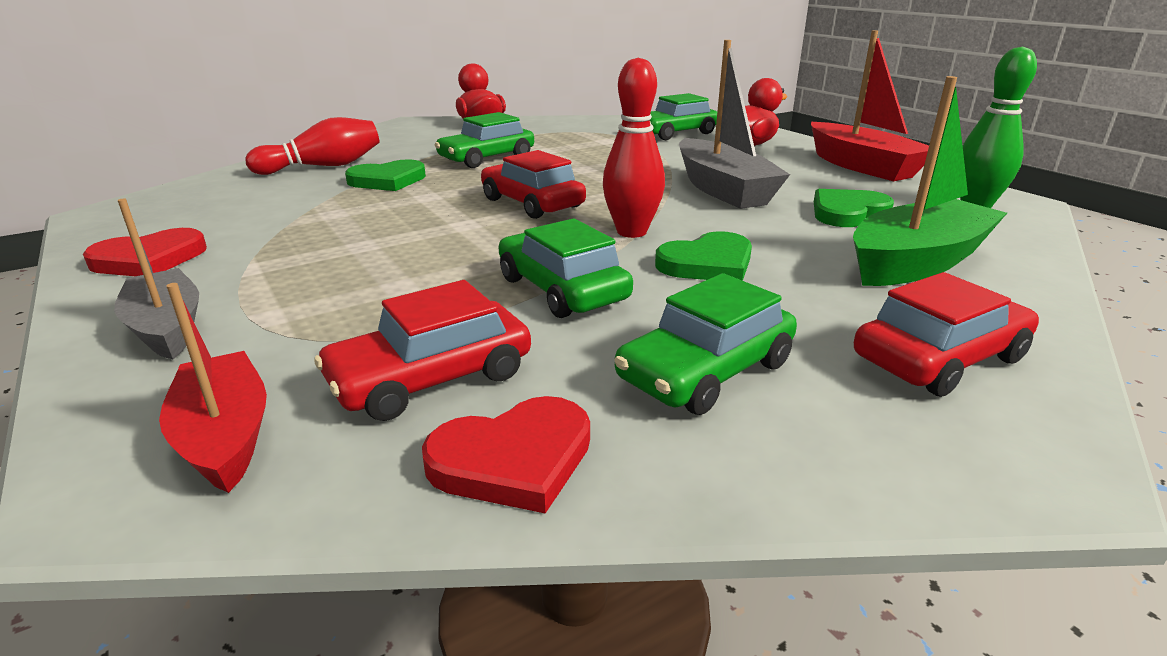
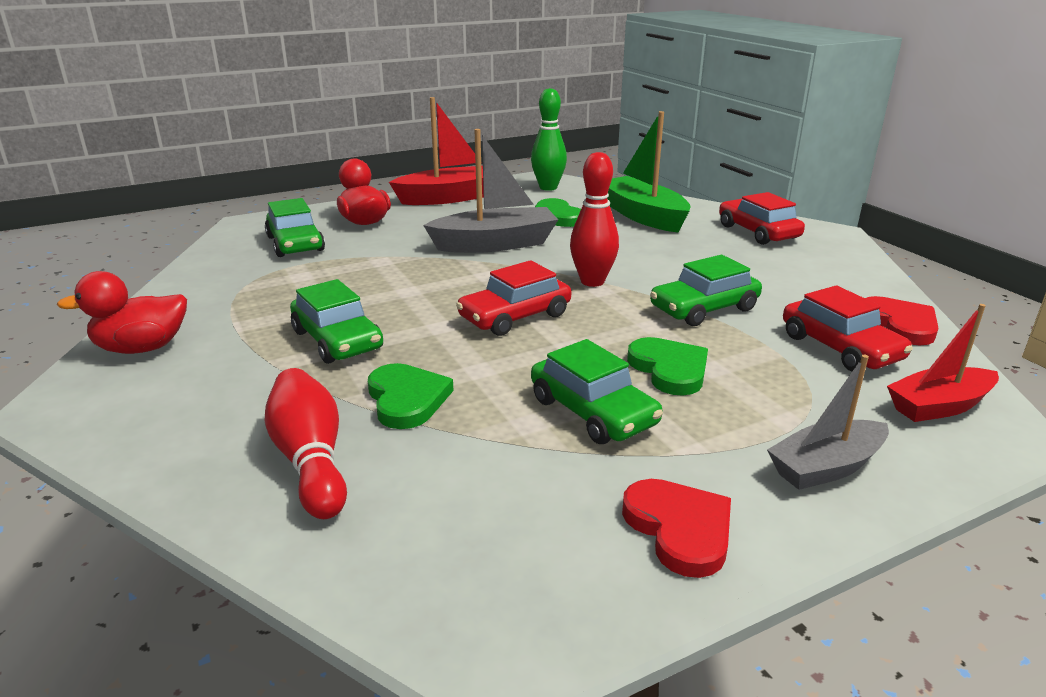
camera: 85 degrees left, 0 degrees up
(706, 371) = (794, 278): green car -> green car (593, 411)
(707, 263) = (652, 264): green heart -> green heart (669, 369)

